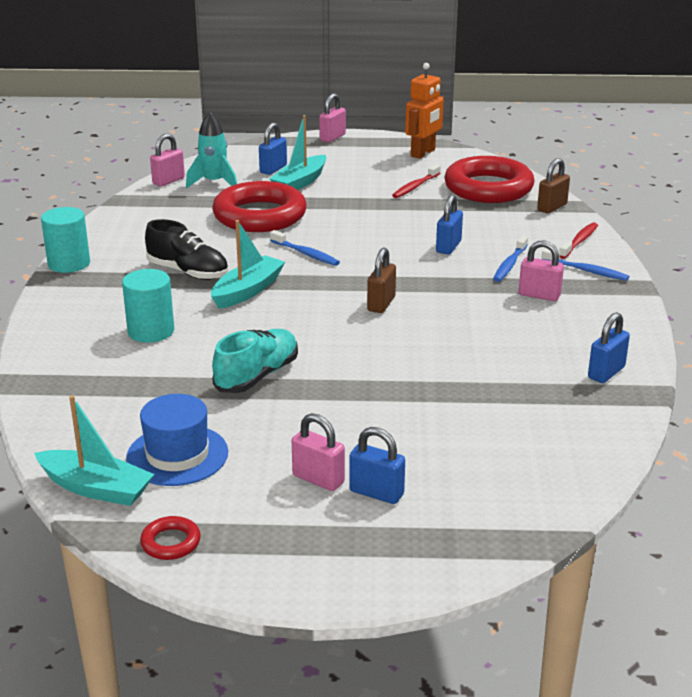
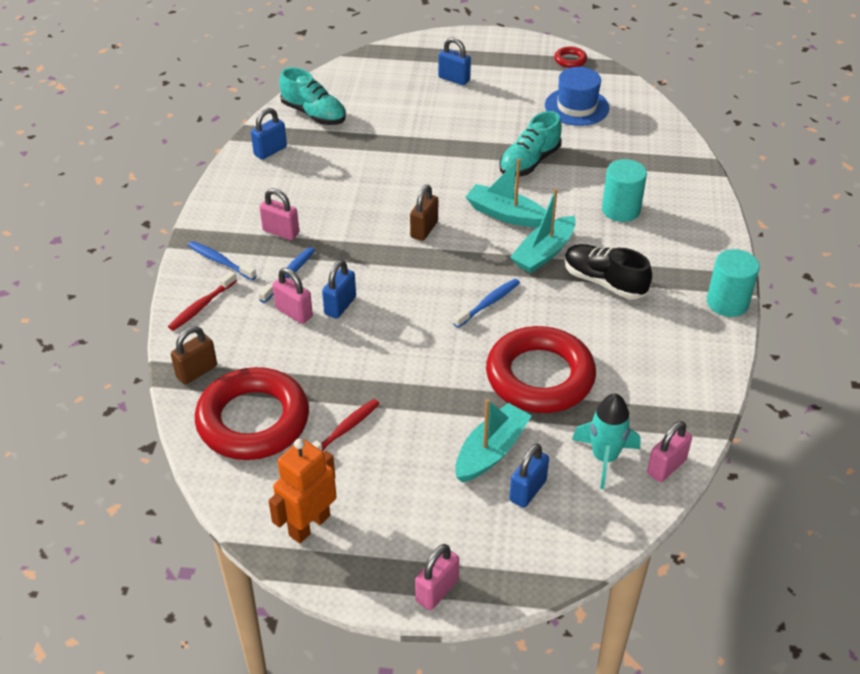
camera: 175 degrees left, 15 degrees up
(96, 488) = (621, 90): turquoise boat -> turquoise boat (506, 214)
(306, 254) = (488, 303): blue toothbrush -> blue toothbrush turned 90 degrees clockwise
(318, 479) = (488, 88): pink padlock -> pink padlock (294, 312)
(576, 423) = (314, 114): none -> turquoise shoe

